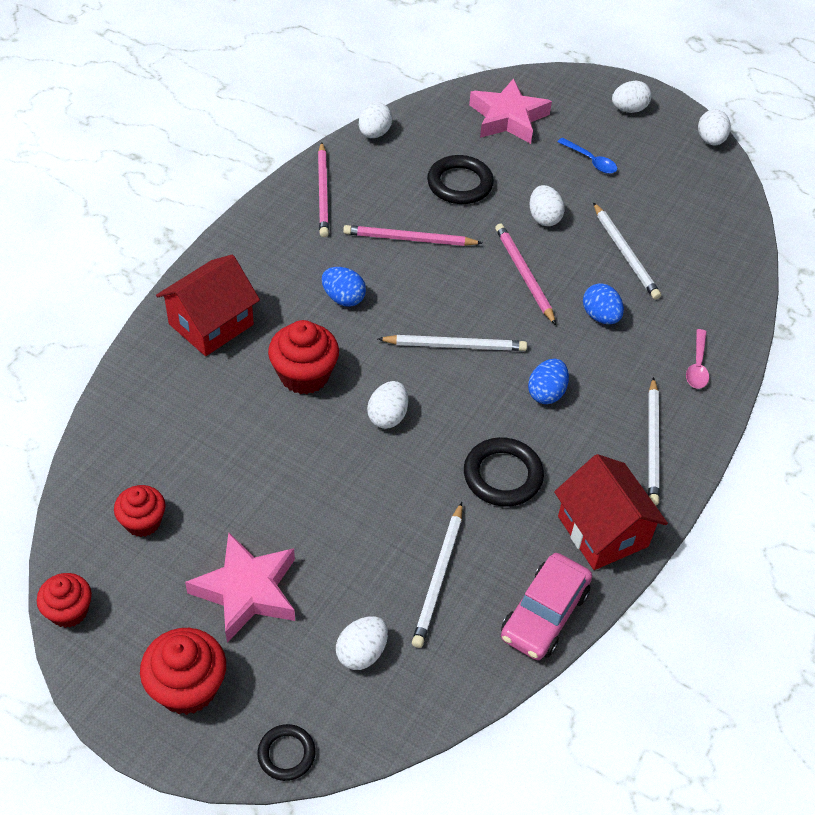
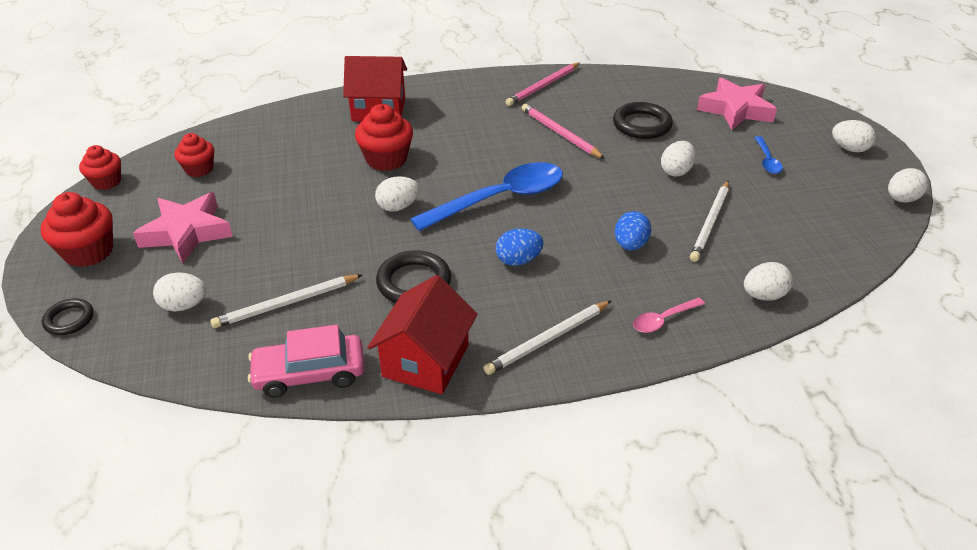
camera: 50 degrees right, 10 degrees down
(343, 298) = (470, 138): blue egg -> none
(374, 133) = (623, 75): white egg -> white egg (763, 295)
(455, 345) = (499, 199): white pencil -> blue spoon
(524, 275) = (609, 191): pink pencil -> none

